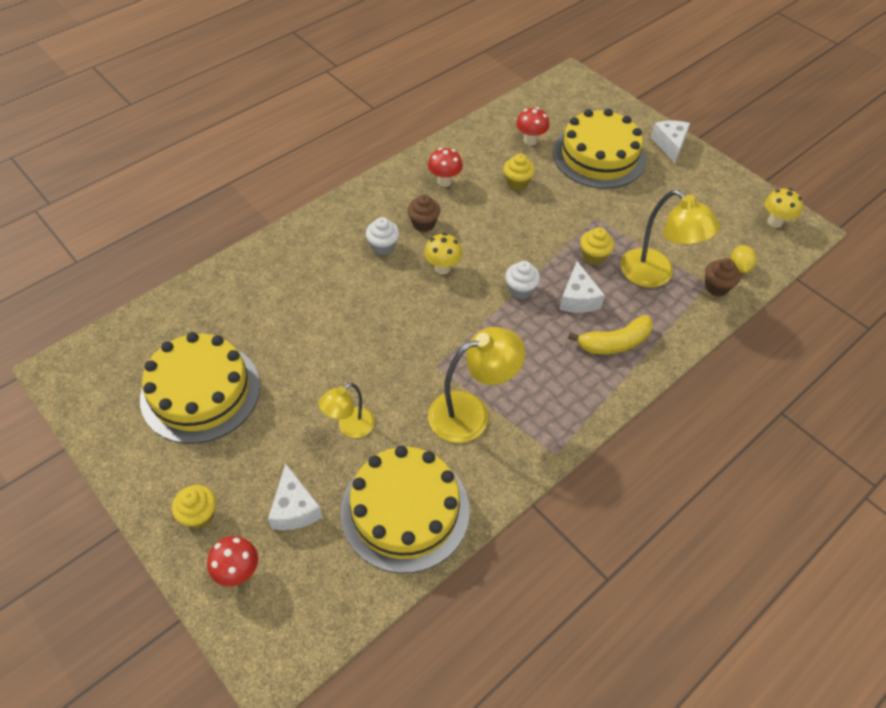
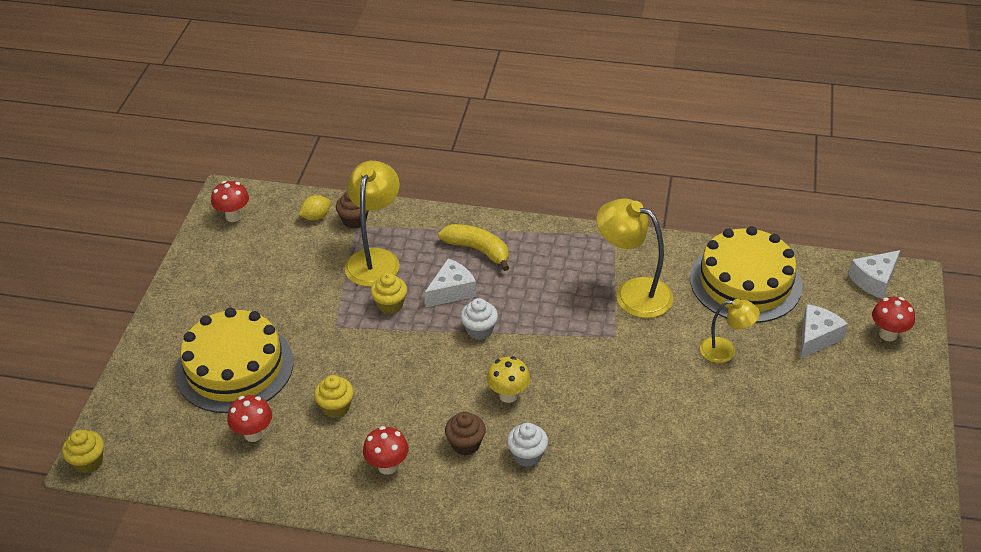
camera: 125 degrees left, 10 degrees down
(199, 515) = (887, 384): yellow cupcake -> yellow cupcake (88, 462)
(200, 391) = (812, 466): yellow cake -> none
(669, 145) = (168, 324): white cheese -> white cheese (874, 280)
(774, 222) = (233, 216): yellow mushroom -> red mushroom

